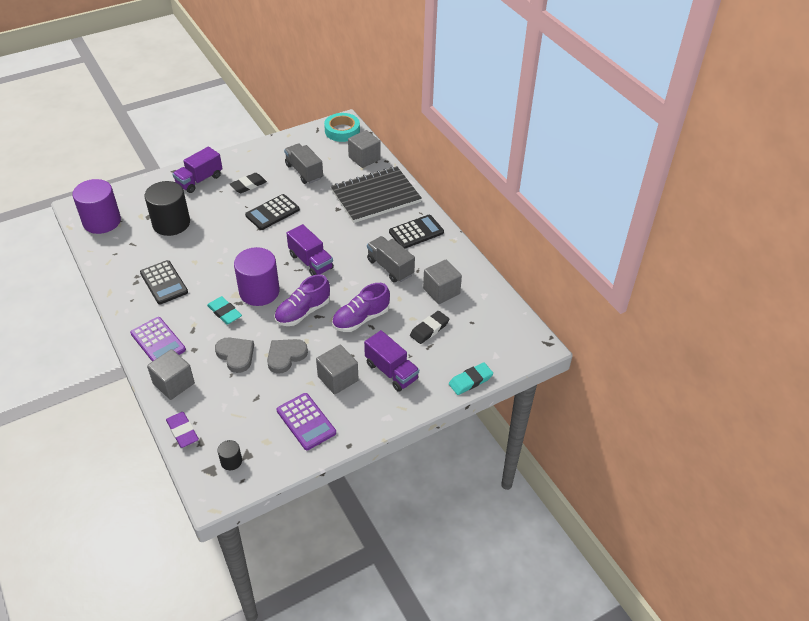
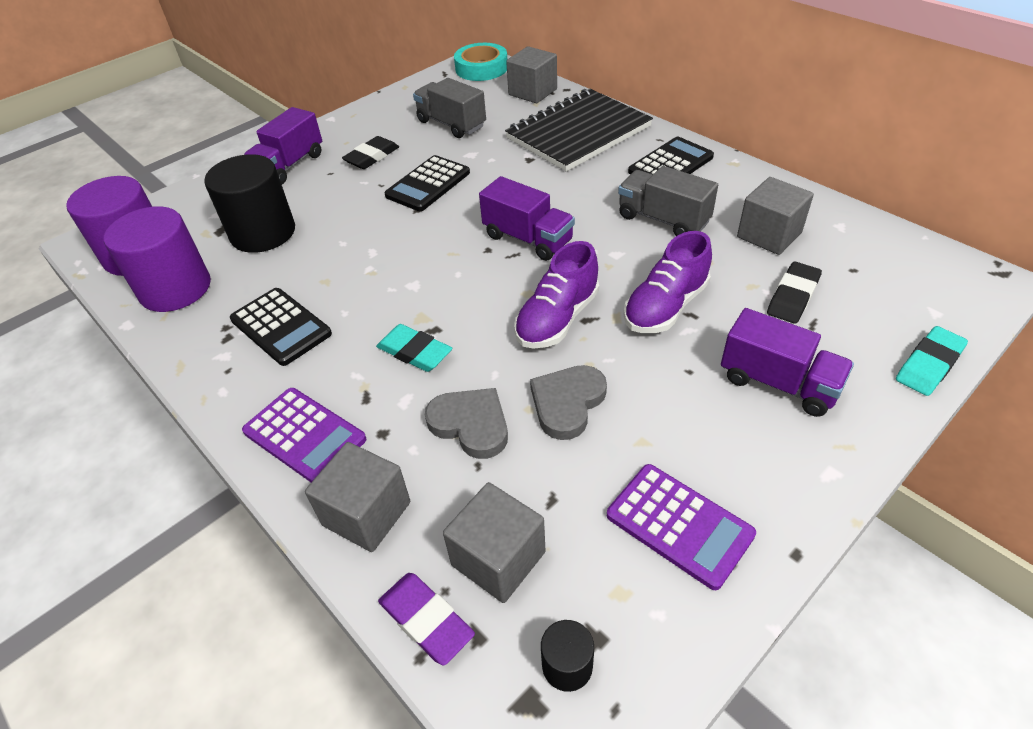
camera: 10 degrees left, 0 degrees up
(259, 291) = (462, 303): purple cylinder -> purple cylinder (175, 289)
(338, 378) = (689, 420): grey cube -> grey cube (498, 558)

